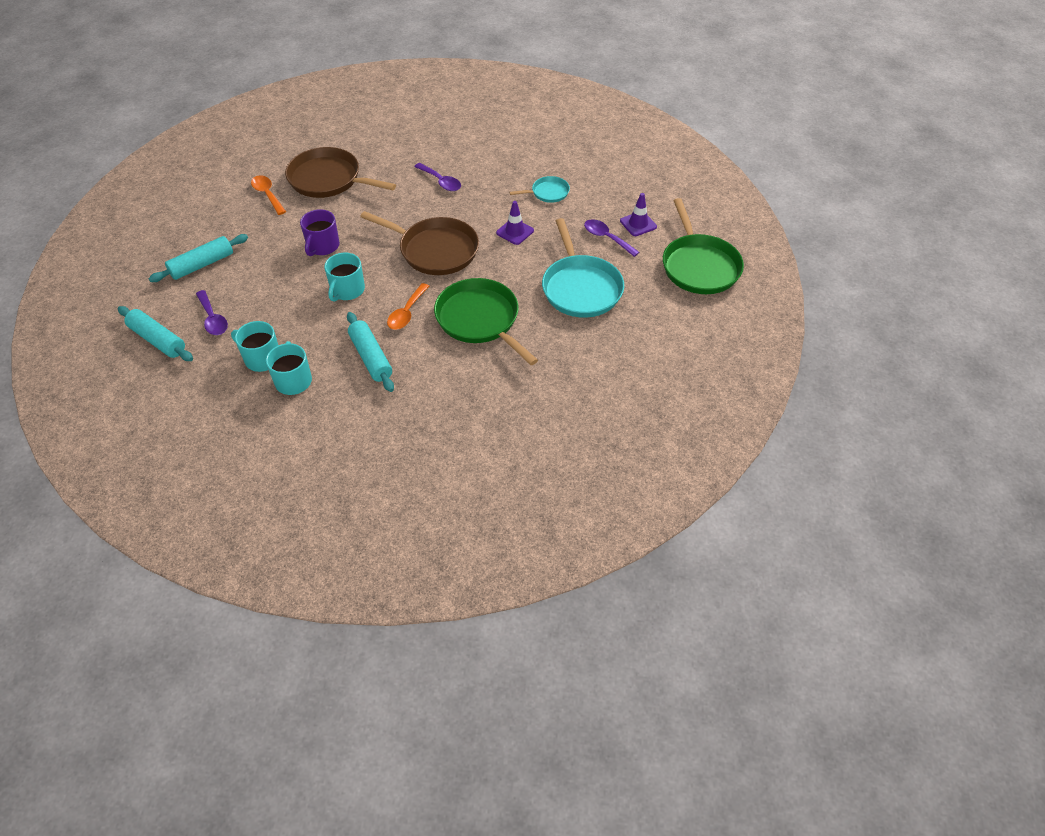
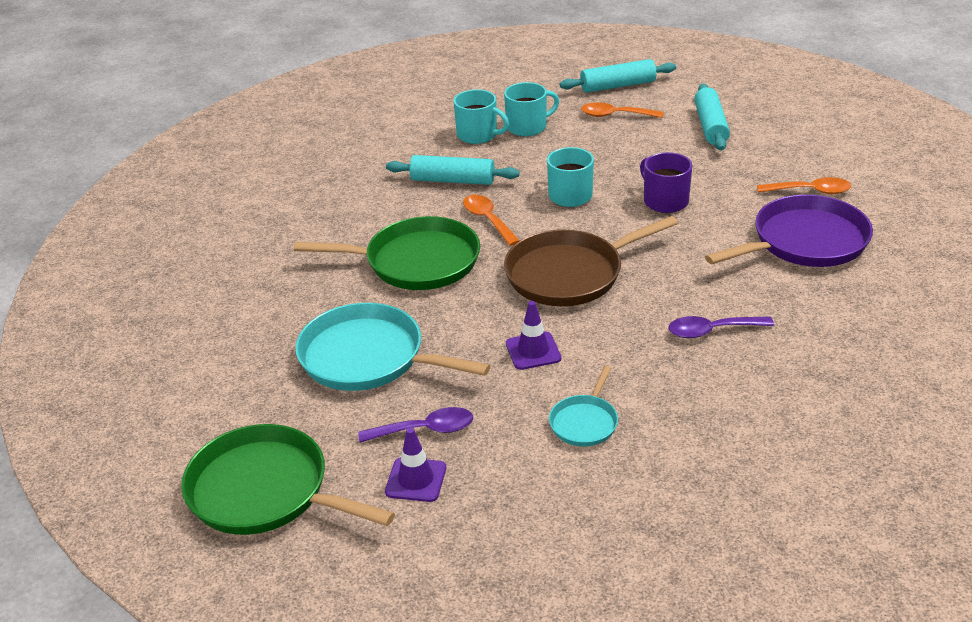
camera: 130 degrees right, 15 degrees down
(213, 319) = (615, 115): purple spoon -> orange spoon
(328, 179) = (805, 242): brown pan -> purple pan

